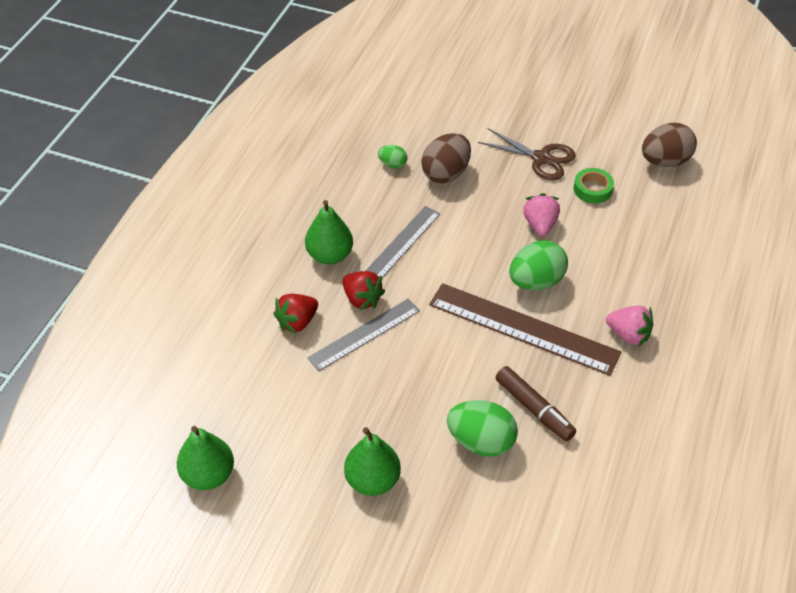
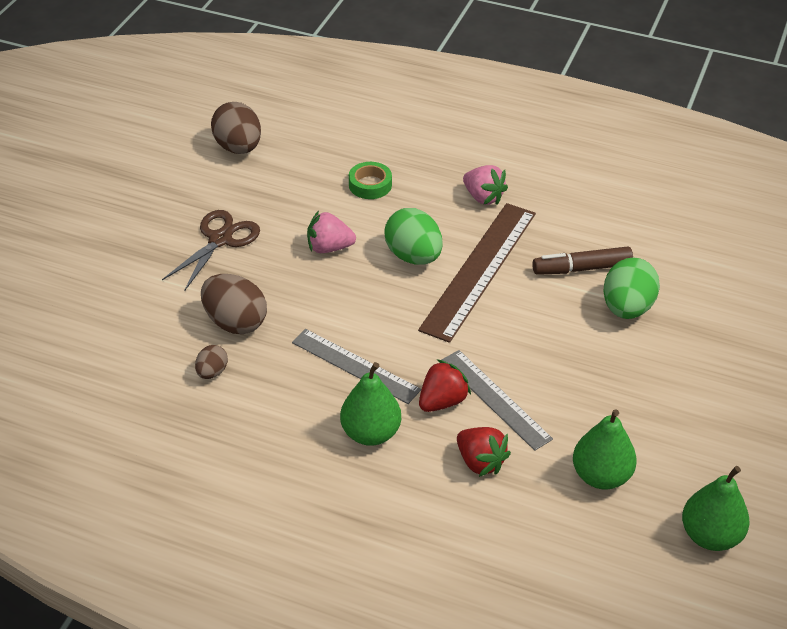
camera: 90 degrees left, 5 degrees down
(372, 480) = (688, 391): green pear -> green pear (601, 476)
(392, 164) = (212, 372): green egg -> brown egg
(534, 409) = (581, 268): brown marker -> brown marker turned 150 degrees counterclockwise
(592, 189) = (276, 203): green tape -> green tape (370, 185)
(628, 335) = (483, 197): pink strawberry -> pink strawberry turned 105 degrees clockwise

